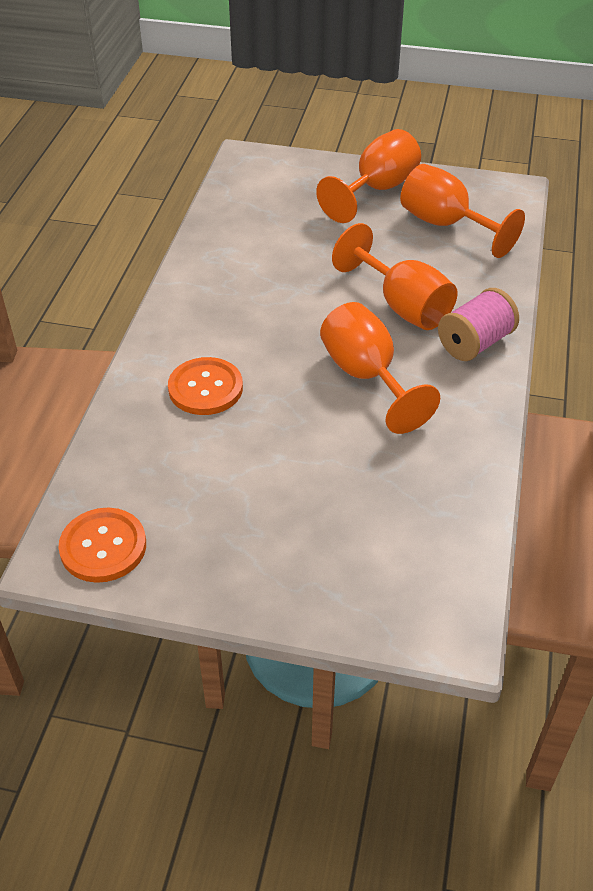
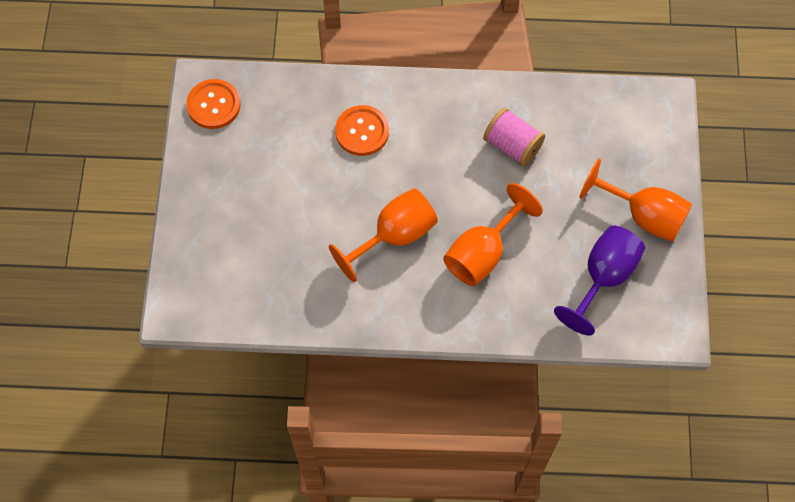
camera: 80 degrees right, 20 degrees up
(445, 224) = (603, 277): orange goblet -> purple goblet
(475, 343) = (448, 310): pink spool -> pink spool (512, 145)

